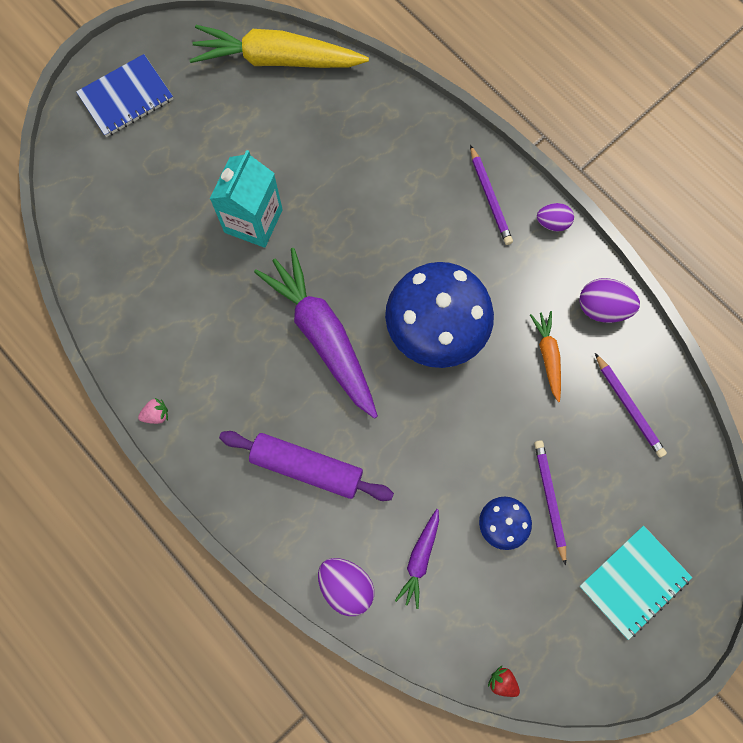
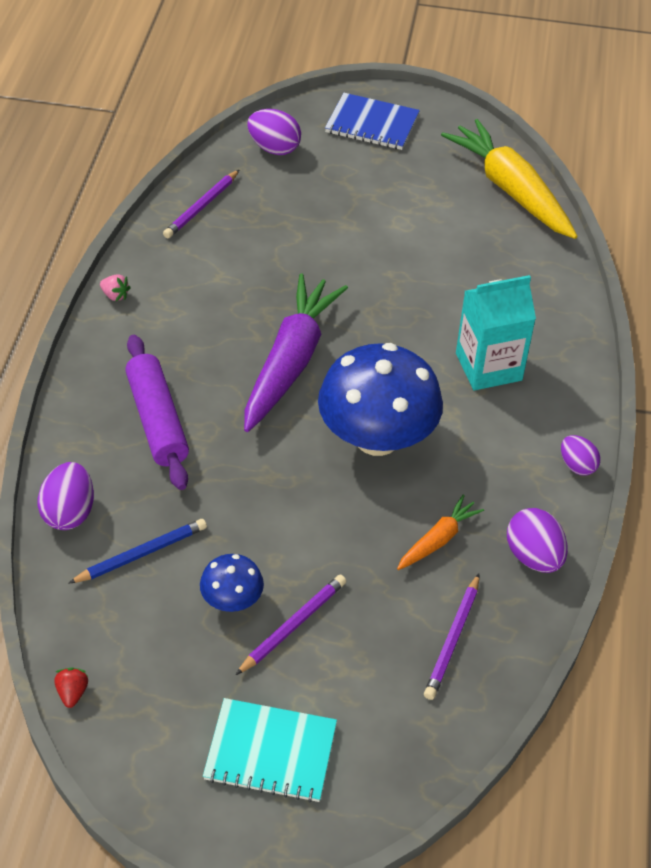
camera: 50 degrees right, 25 degrees down
(92, 187) = (274, 148): none -> purple egg
(253, 221) = (348, 257): turquoise carton -> turquoise carton (488, 367)
(420, 559) = (142, 553): purple carrot -> blue pencil
(490, 198) = (549, 404): purple pencil -> purple pencil (201, 207)

